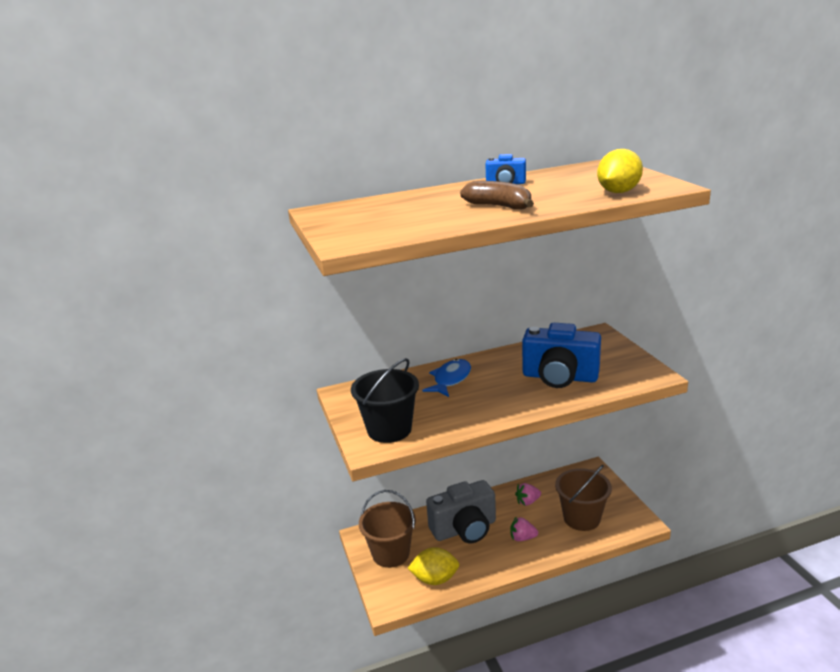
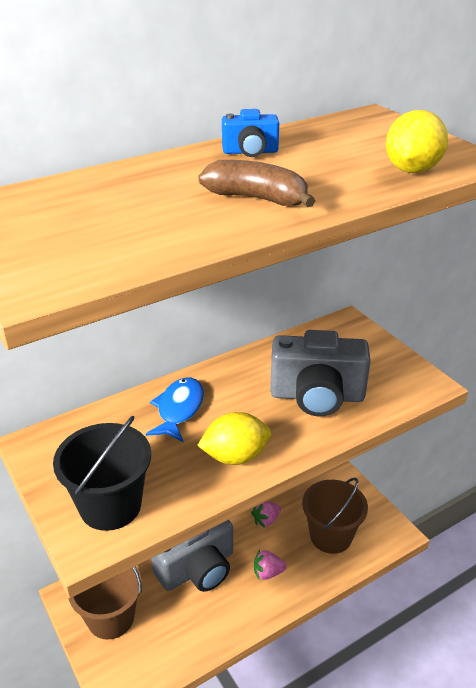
camera: 15 degrees left, 10 degrees up
(435, 579) = (172, 648): yellow lemon -> yellow lemon (235, 456)
(559, 377) = (317, 396): blue camera -> grey camera

